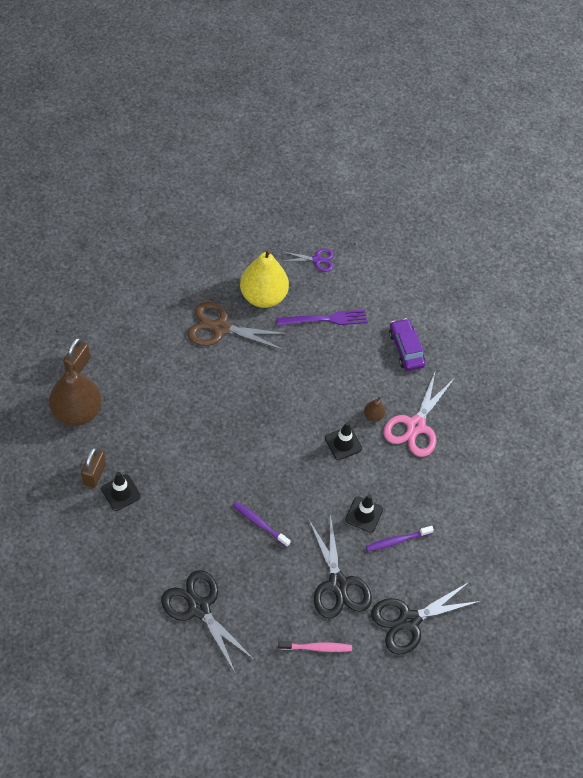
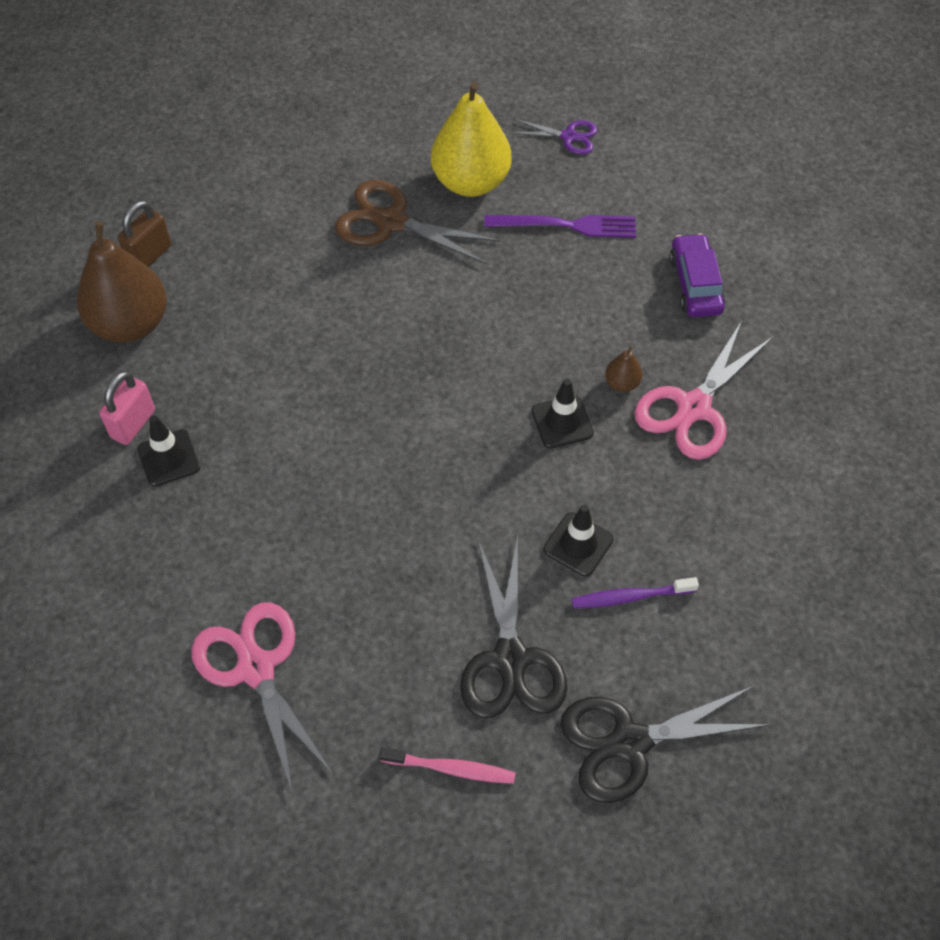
camera: 15 degrees right, 0 degrees up
(94, 474) = (133, 424): brown padlock -> pink padlock
(199, 608) = (256, 668): black scissors -> pink scissors
(259, 523) = (392, 537): purple toothbrush -> none

